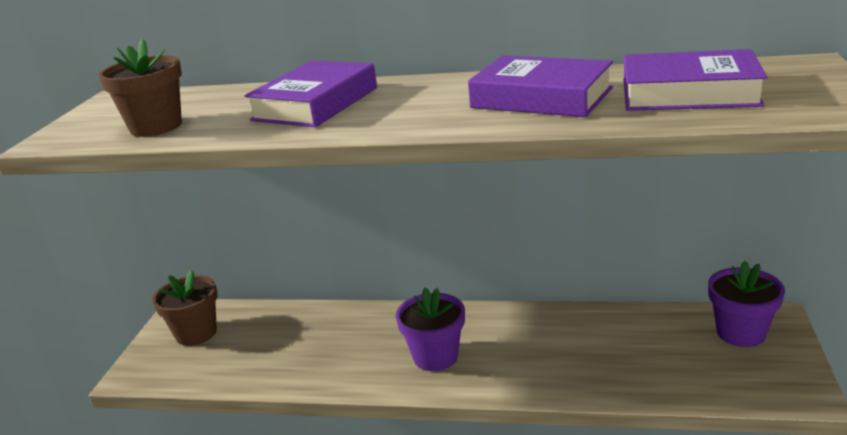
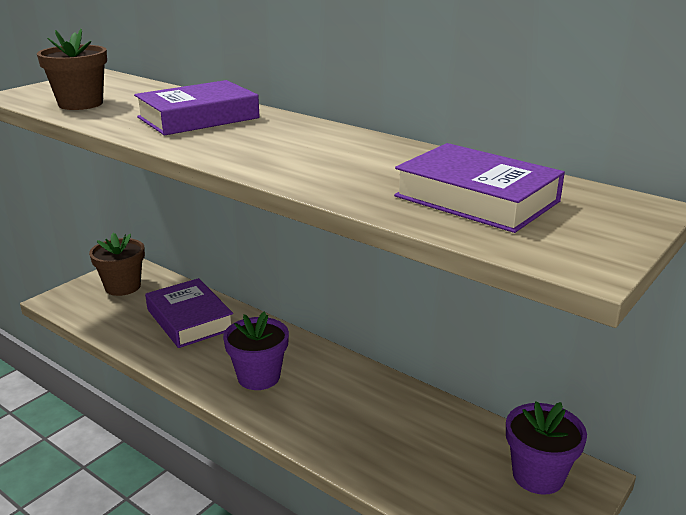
camera: 25 degrees right, 0 degrees up
(541, 98) = (353, 163): purple book -> purple book (189, 319)

